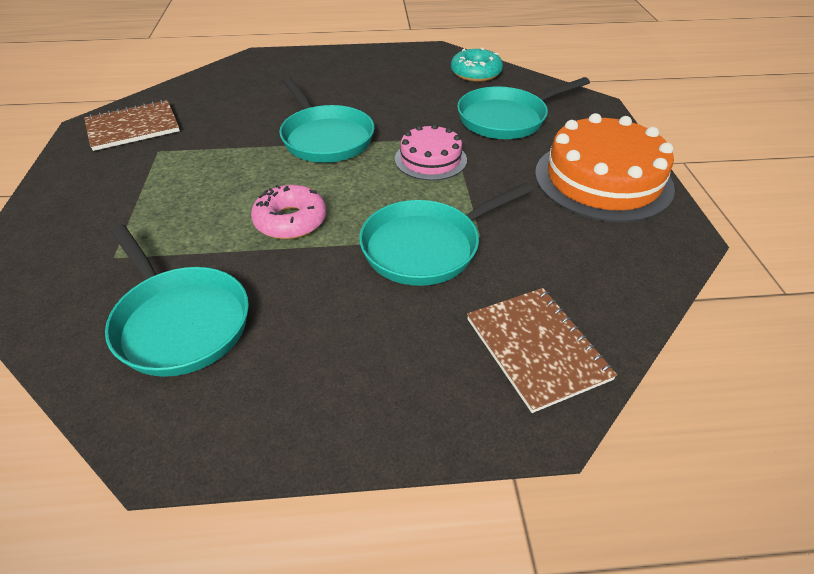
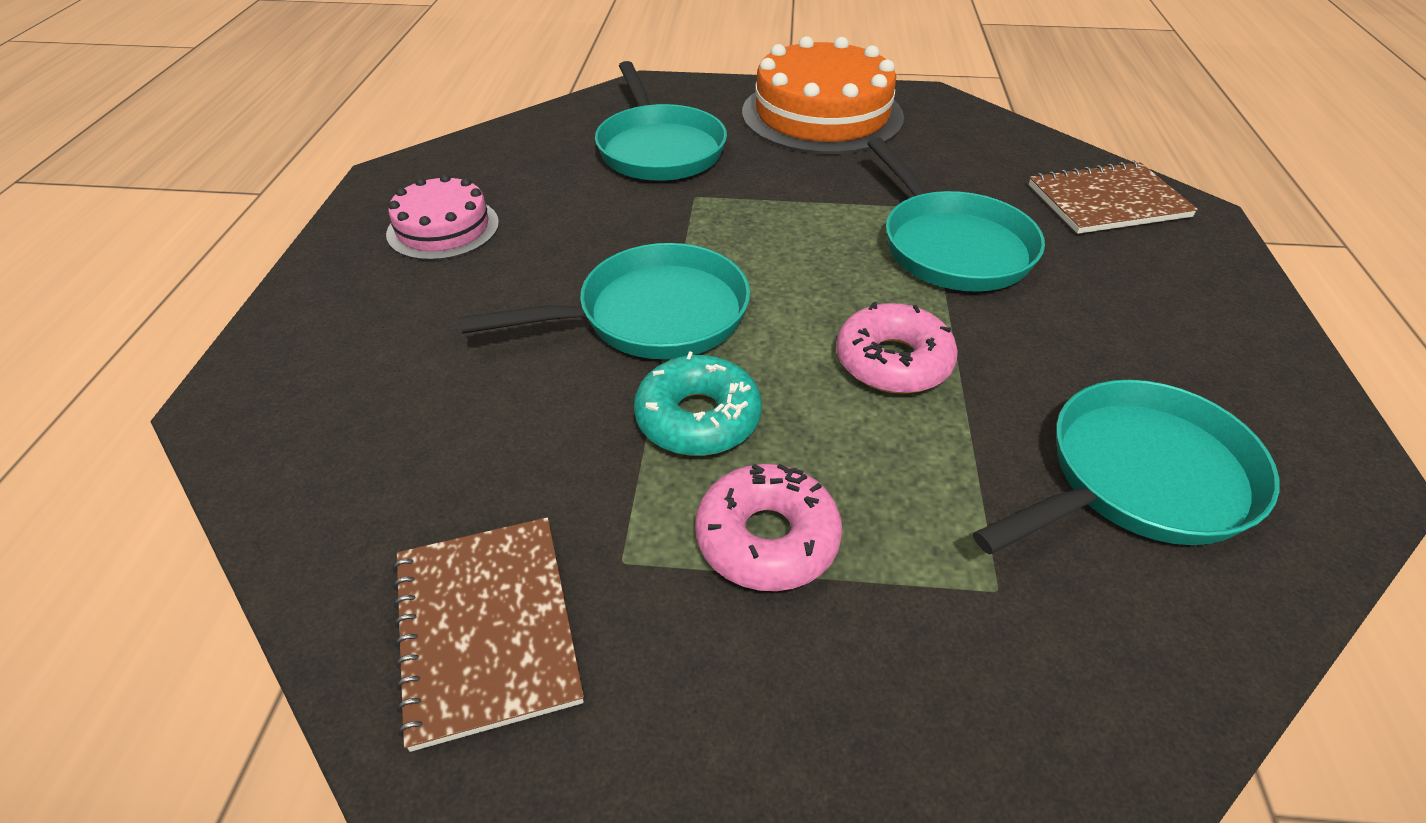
camera: 80 degrees left, 0 degrees up
(162, 185) = (767, 539): none -> pink donut
(430, 159) = (749, 221): pink cake -> pink cake (443, 228)
(475, 73) = (504, 151): turquoise donut -> turquoise donut (698, 418)

